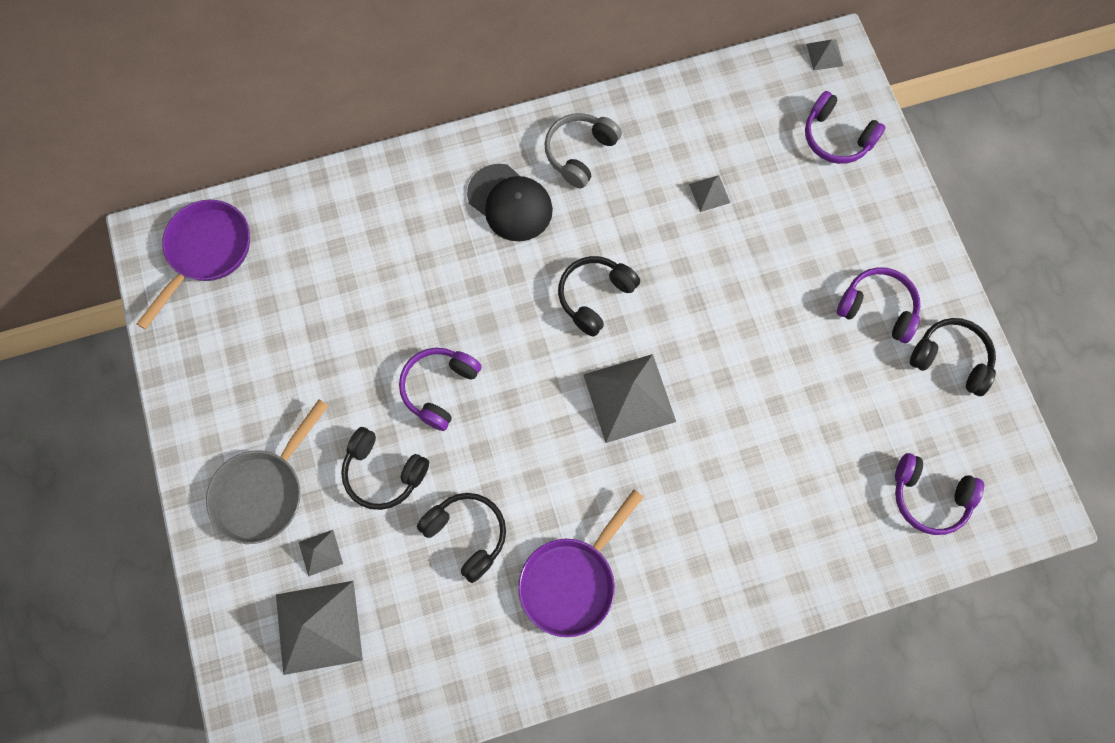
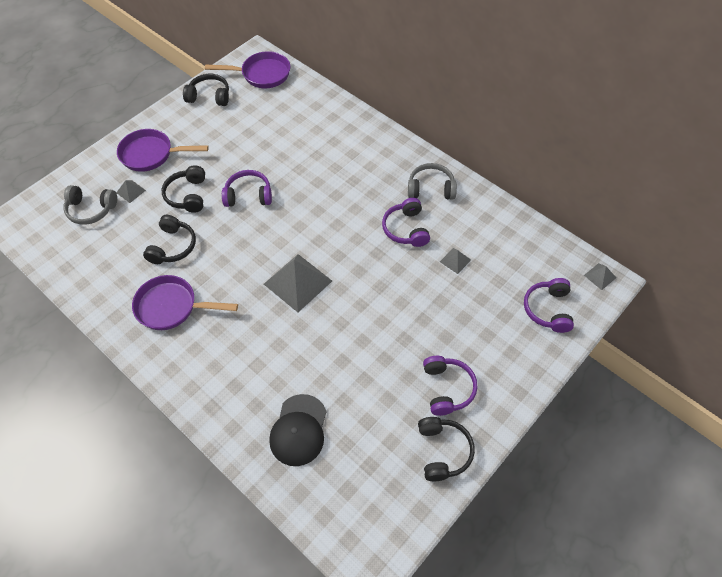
camera: 60 degrees right, 15 degrees down
(264, 491) = (151, 154): grey pan -> purple pan
(319, 627) = (91, 210): grey pyramid -> grey headphones
(510, 203) = (376, 173): black cap -> black cap (299, 430)
(595, 297) = (348, 237): black headphones -> black headphones (209, 96)
(929, 497) = (335, 482): purple headphones -> purple headphones (406, 229)

